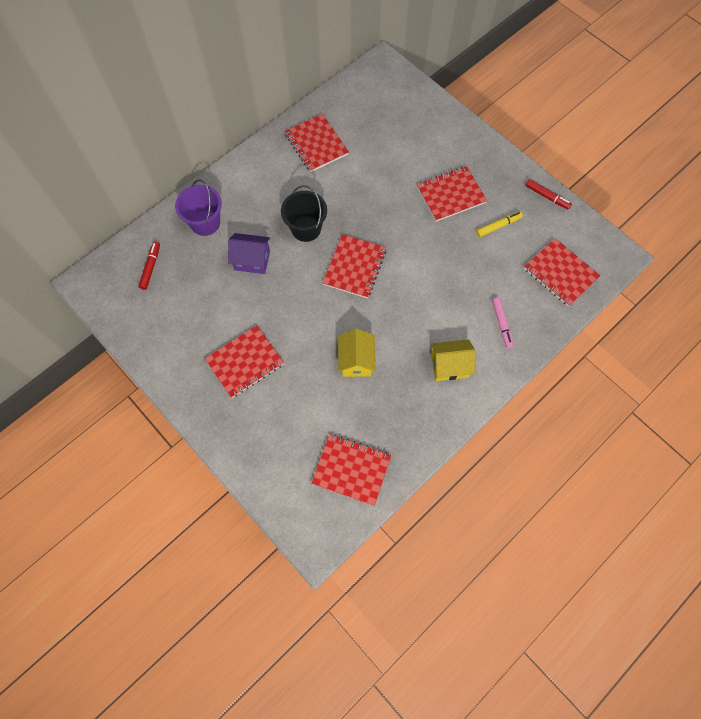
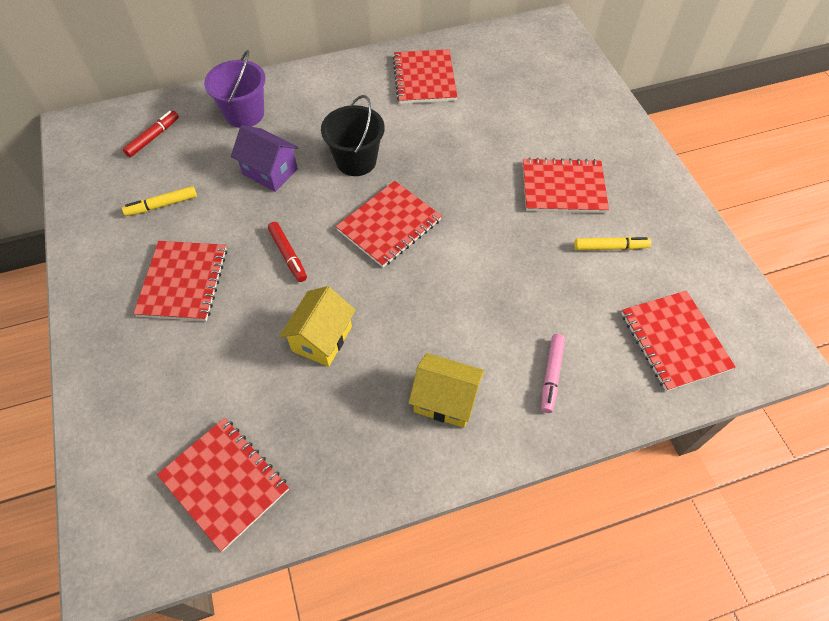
camera: 25 degrees right, 10 degrees down
(193, 315) = (162, 205): none -> yellow marker
(245, 362) = (183, 282): red notebook -> red notebook turned 75 degrees counterclockwise
(547, 197) = (699, 236): red marker -> red marker (288, 255)

